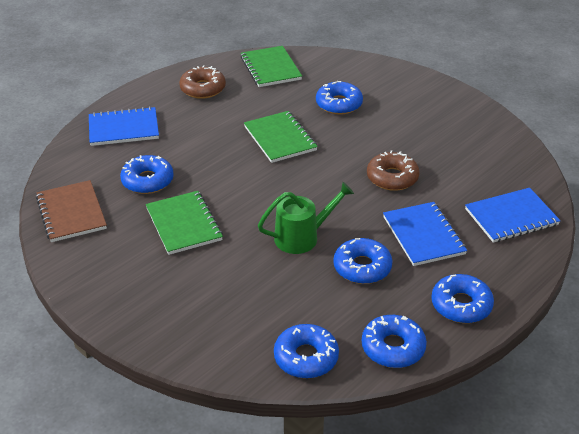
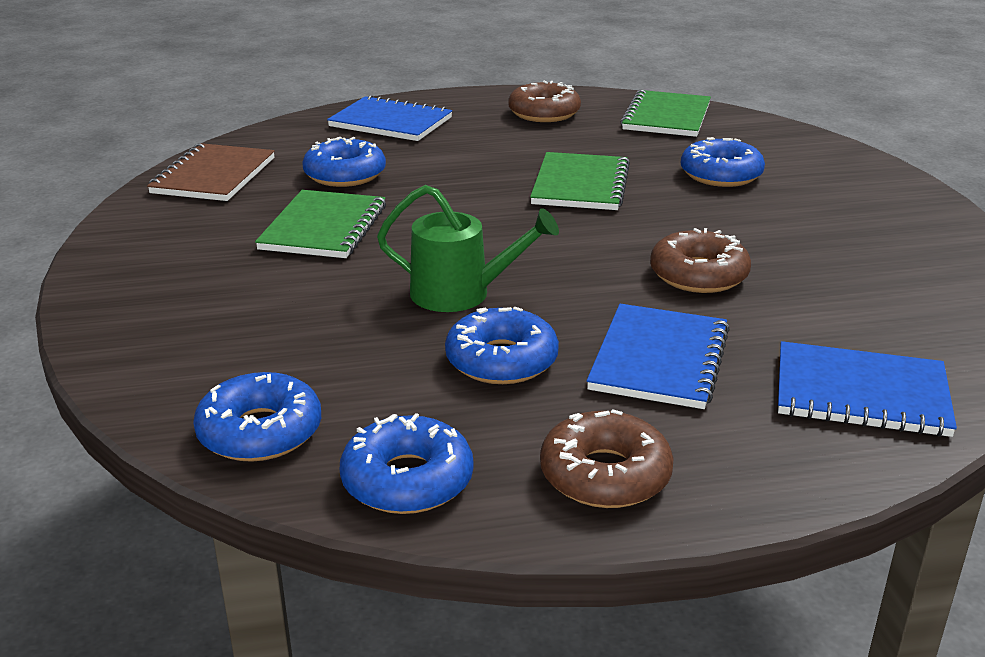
camera: 35 degrees right, 10 degrees down
(461, 305) = (605, 475): blue donut -> brown donut

